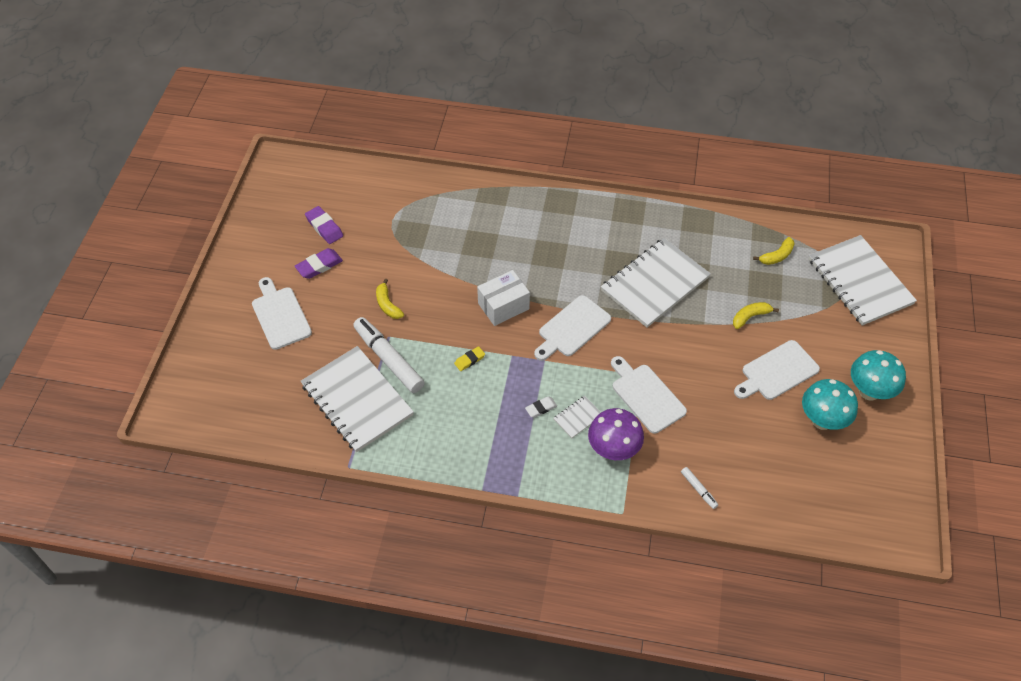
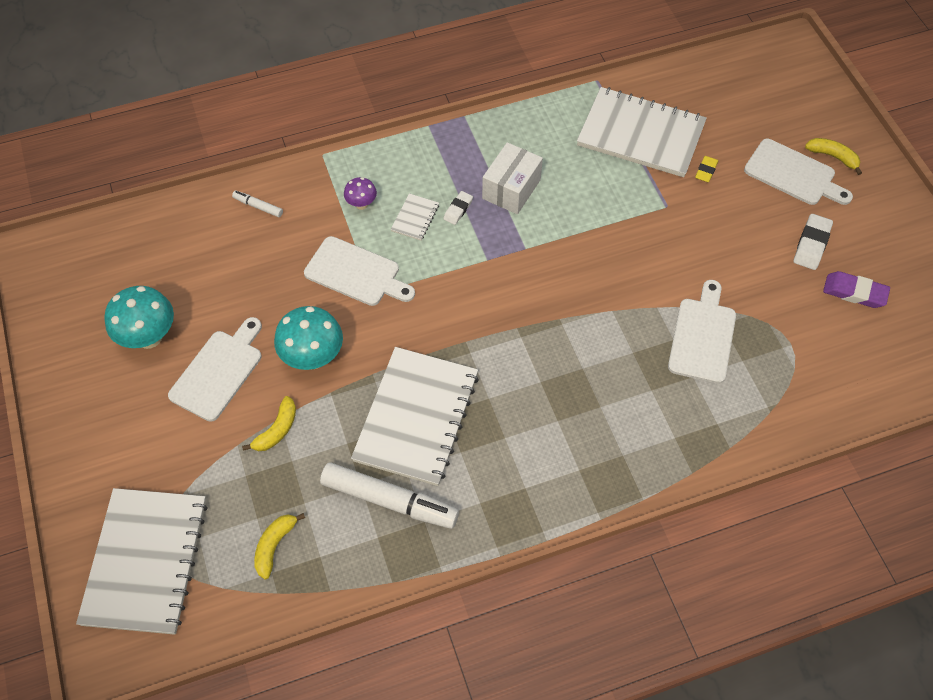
camera: 150 degrees right, 5 degrees up
(319, 266) = (811, 244): purple eraser -> white eraser
(387, 305) = (698, 238): yellow banana -> yellow banana (833, 157)
(389, 359) = (646, 184): white marker -> white marker (389, 500)
(469, 360) = (565, 222): yellow eraser -> yellow eraser (706, 171)
(503, 306) = (574, 298): white box -> white box (511, 189)
(572, 328) = (481, 310): white cutting board -> white cutting board (702, 336)
(613, 450) = (361, 204): purple mushroom -> purple mushroom, size x0.53
(860, 282) = (145, 561): white notebook -> white notebook turned 60 degrees clockwise
(869, 391) = (101, 399): turquoise mushroom -> turquoise mushroom (313, 357)

